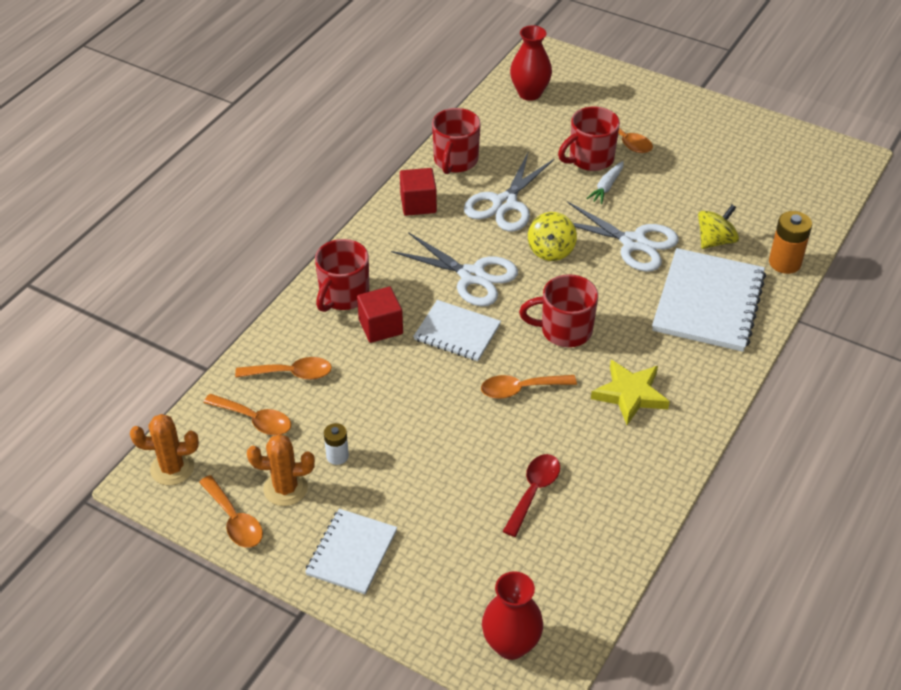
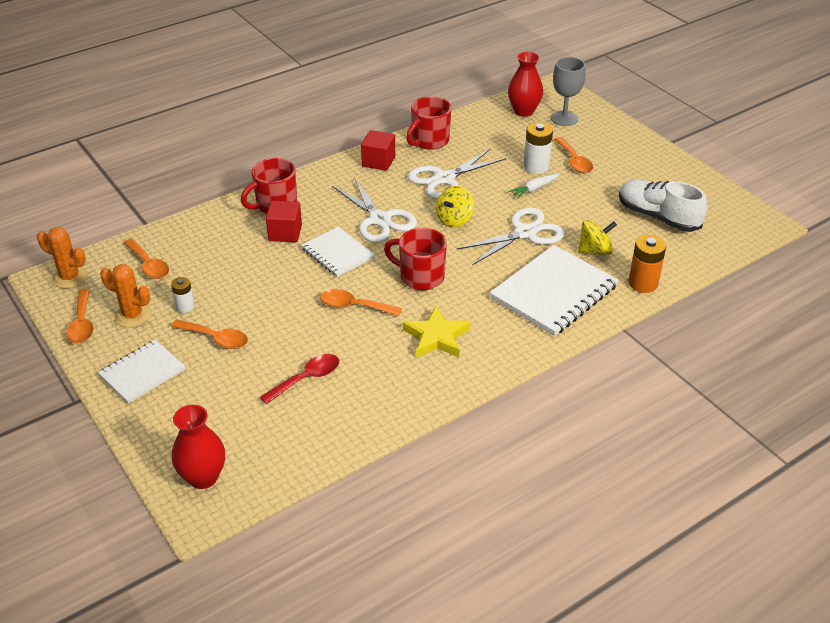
camera: 25 degrees right, 5 degrees down
(291, 373) = (198, 244): orange spoon -> orange spoon (216, 339)
(578, 90) = (564, 118): none -> grey goblet
(590, 159) = (536, 167): red mug -> white battery
(633, 243) = (525, 233): white scissors -> white scissors turned 90 degrees counterclockwise
(749, 181) = (658, 217): none -> white shoe

